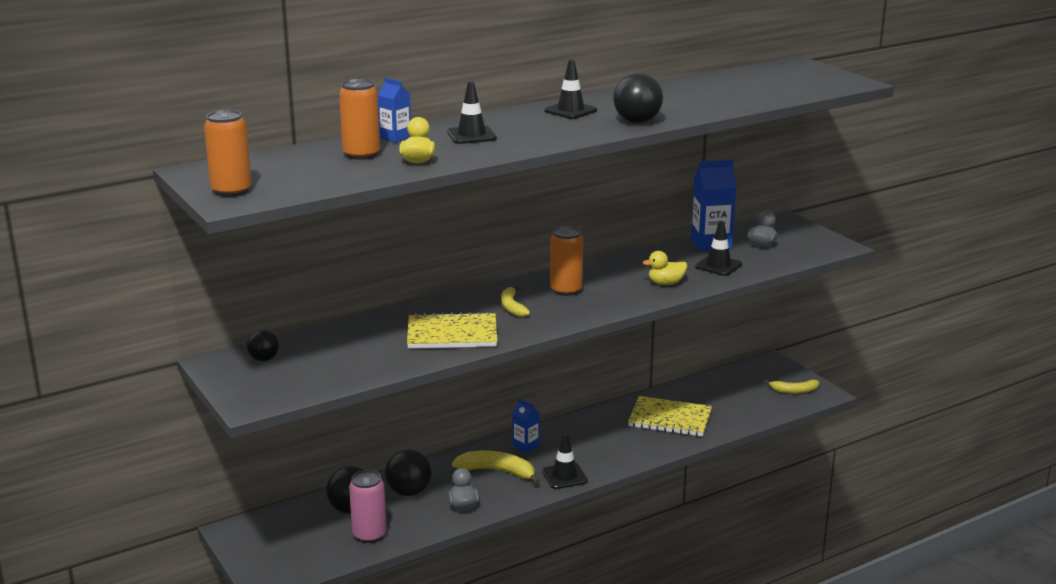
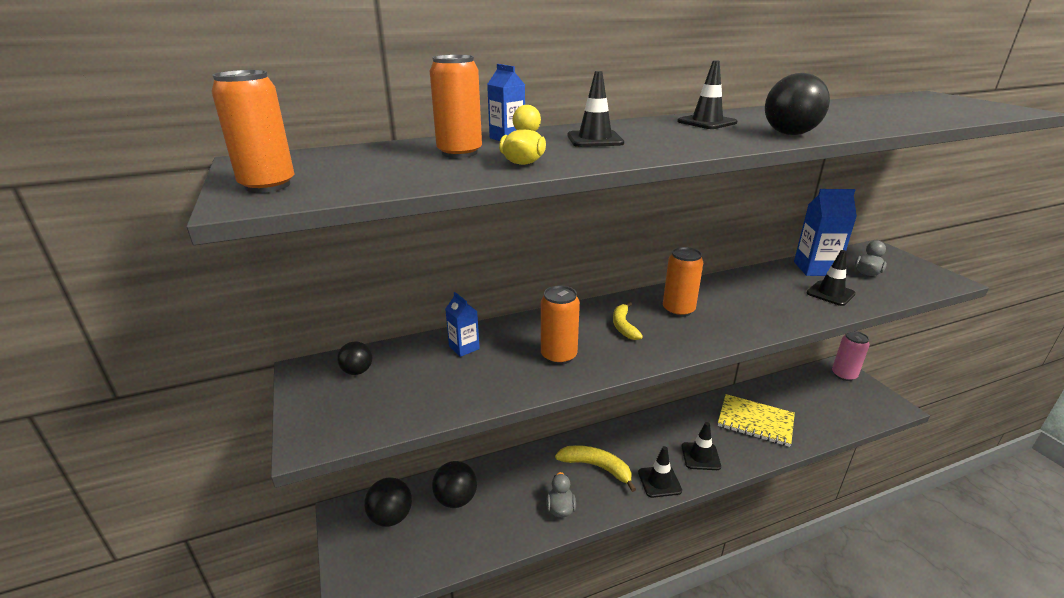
camera: 10 degrees right, 5 degrees up
(369, 535) = (466, 537): pink can -> pink can (844, 375)
(409, 492) = (512, 483): black ball -> black ball (391, 517)
(452, 334) = (558, 356): yellow notebook -> orange can
(526, 446) = (624, 438): blue carton -> blue carton (464, 348)
(608, 453) = (700, 456): none -> black traffic cone
(666, 283) = (780, 310): yellow duck -> none
(794, 391) = (867, 401): yellow banana -> none

